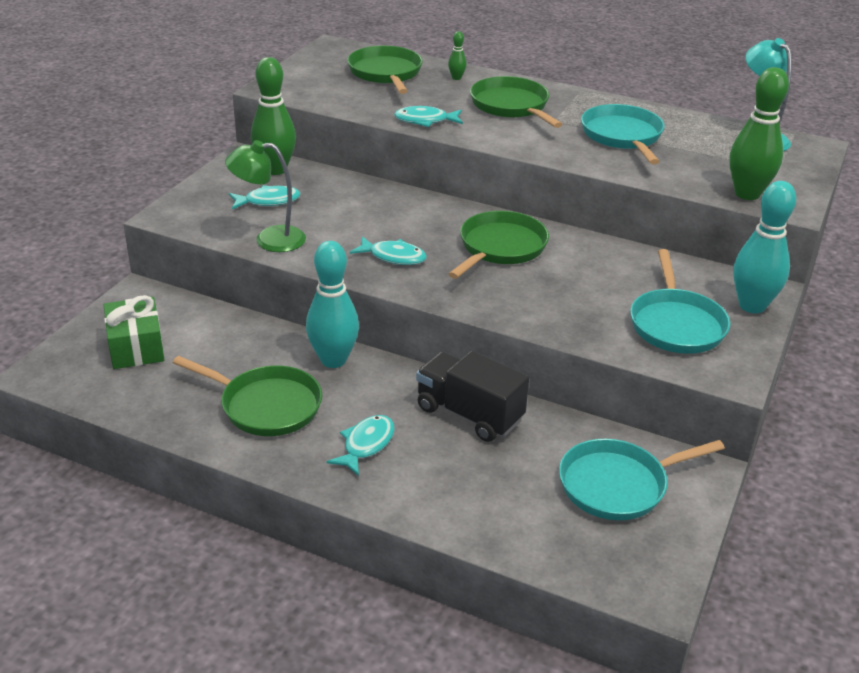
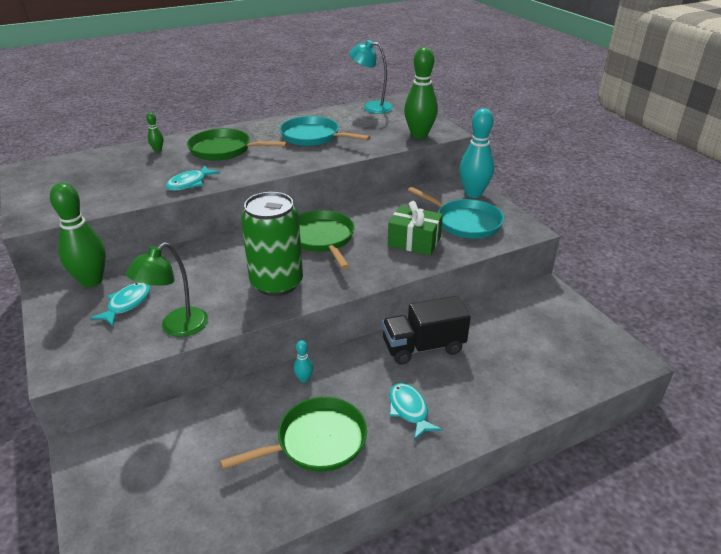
camera: 50 degrees left, 0 degrees up
(136, 347) = (155, 487): green gift -> green gift (414, 241)
(333, 360) = (304, 379): turquoise bowling pin -> turquoise bowling pin, size x0.43
(386, 73) = (103, 169): green pan -> none
(393, 257) = (276, 283): turquoise fish -> green can
(618, 485) = (536, 324): turquoise pan -> none

